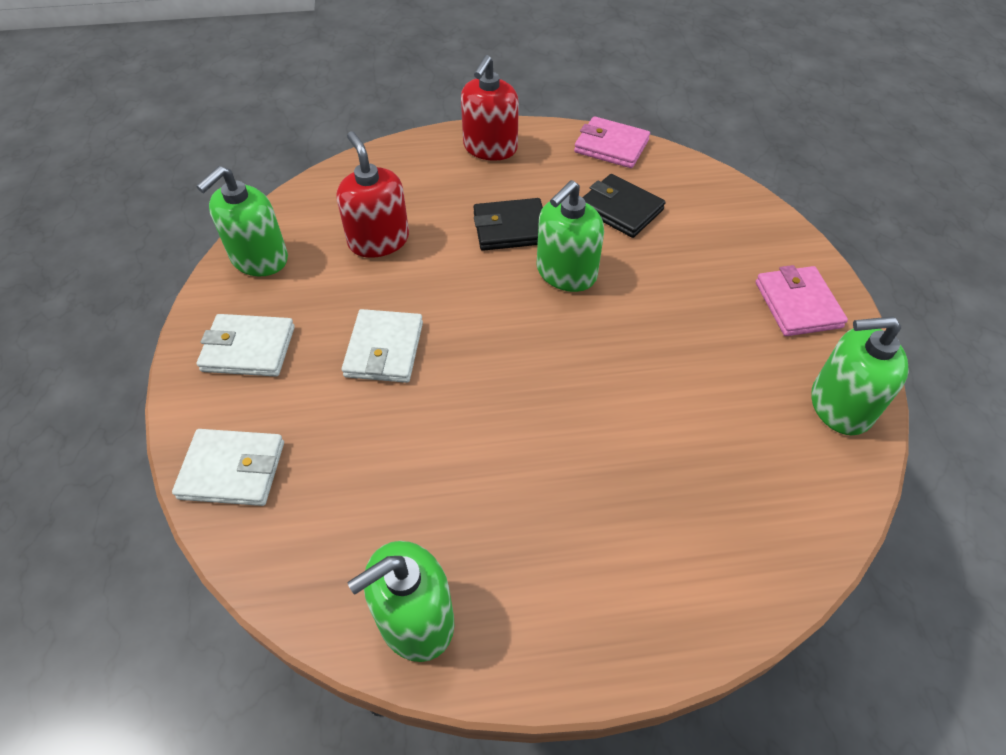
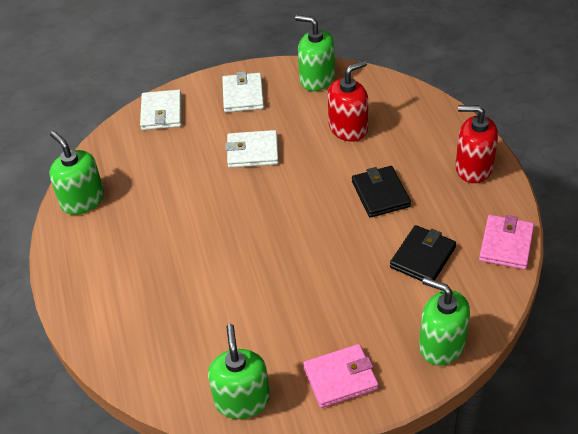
camera: 85 degrees right, 5 degrees down
(566, 273) = (341, 231): green soap dispenser -> green soap dispenser (441, 345)

